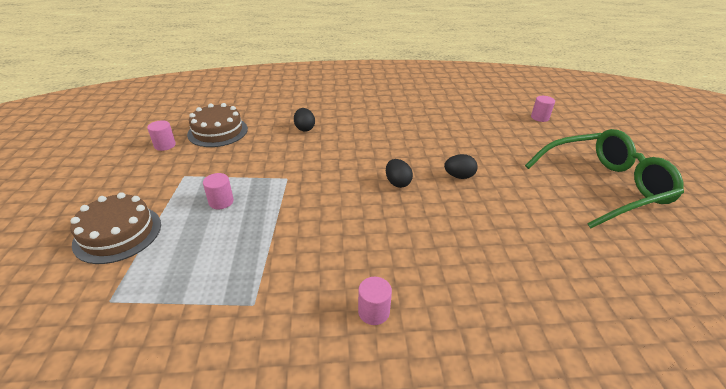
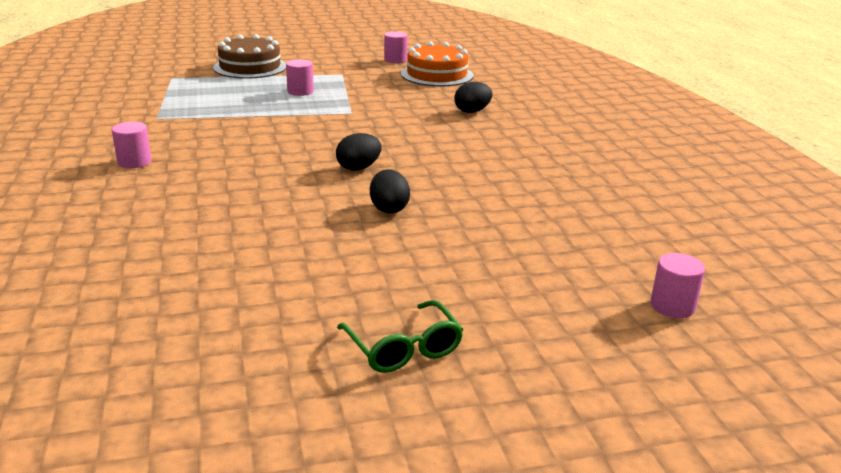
camera: 80 degrees right, 10 degrees down
(218, 131) = (437, 74): brown cake -> orange cake
(603, 186) = (403, 348): green glasses -> green glasses, size x0.46

